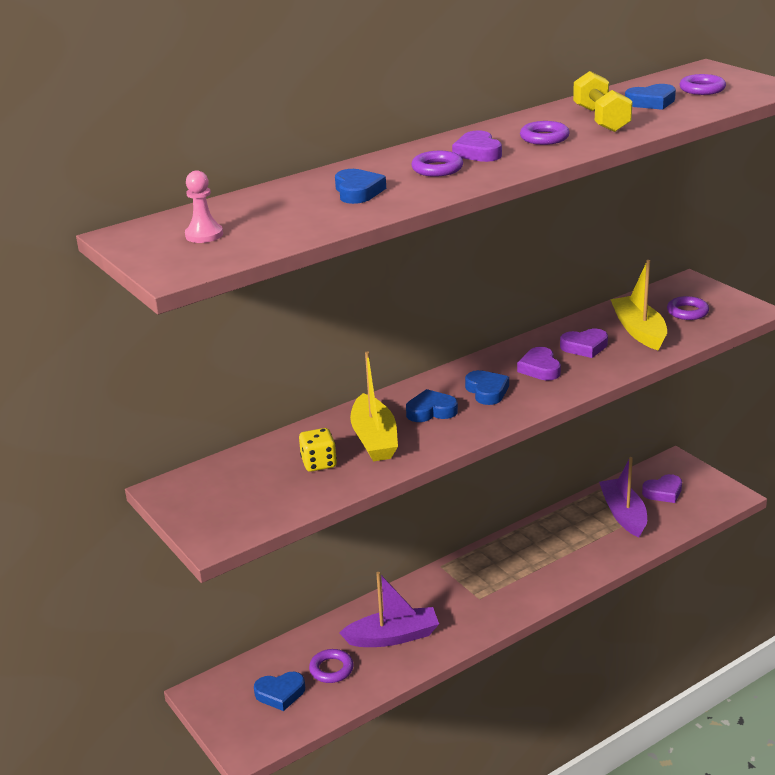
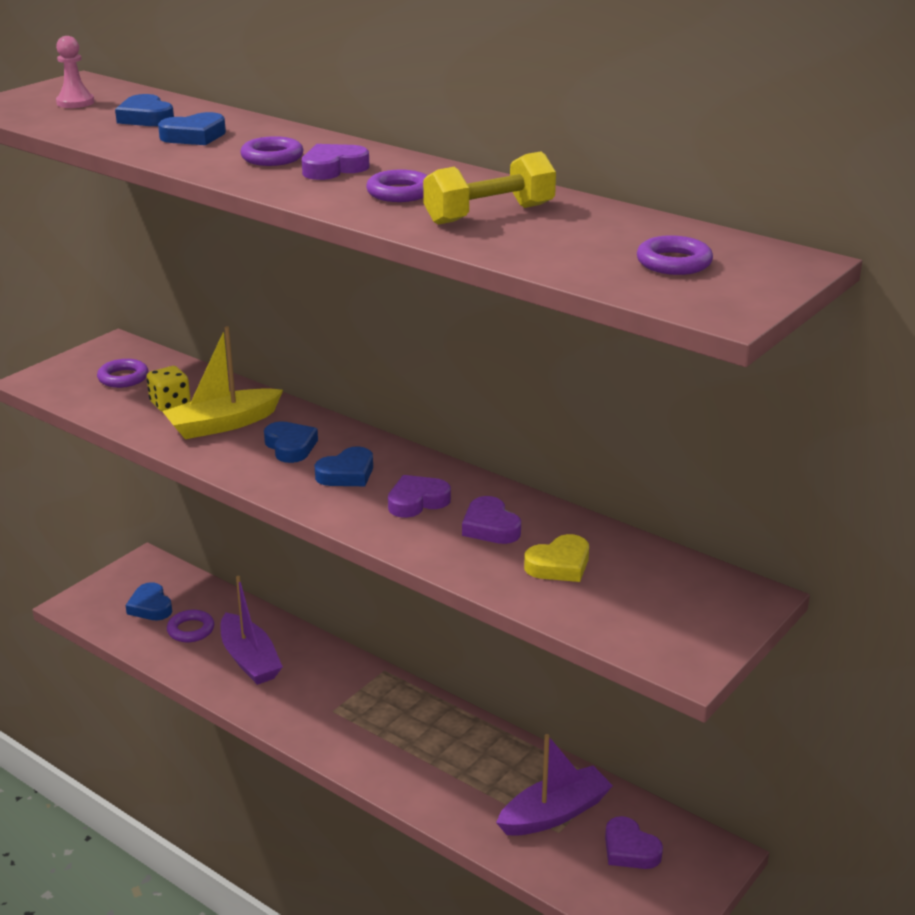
camera: 70 degrees right, 0 degrees up
(639, 331) = (559, 565): yellow boat -> yellow heart
(651, 102) = (585, 236): blue heart -> blue heart (146, 118)
(687, 312) = (644, 602): purple ring -> purple ring (123, 378)

